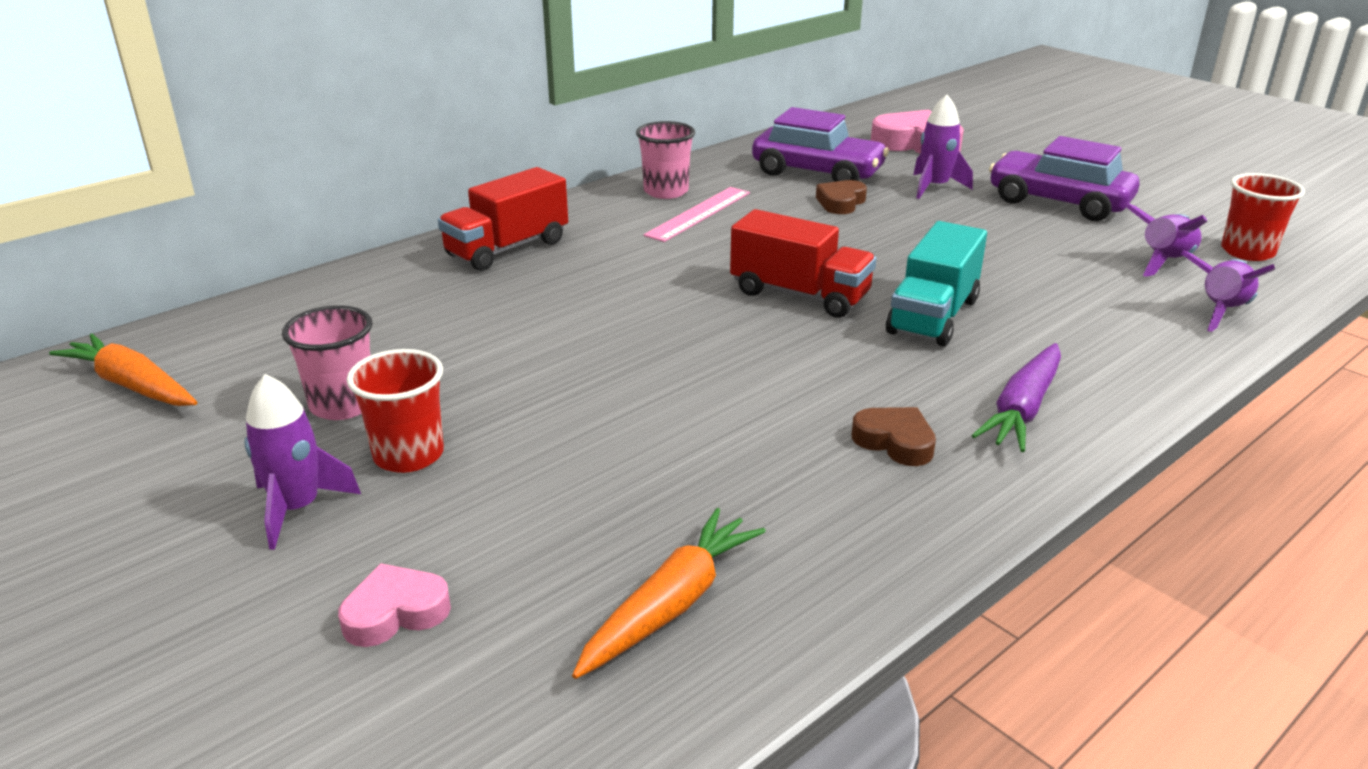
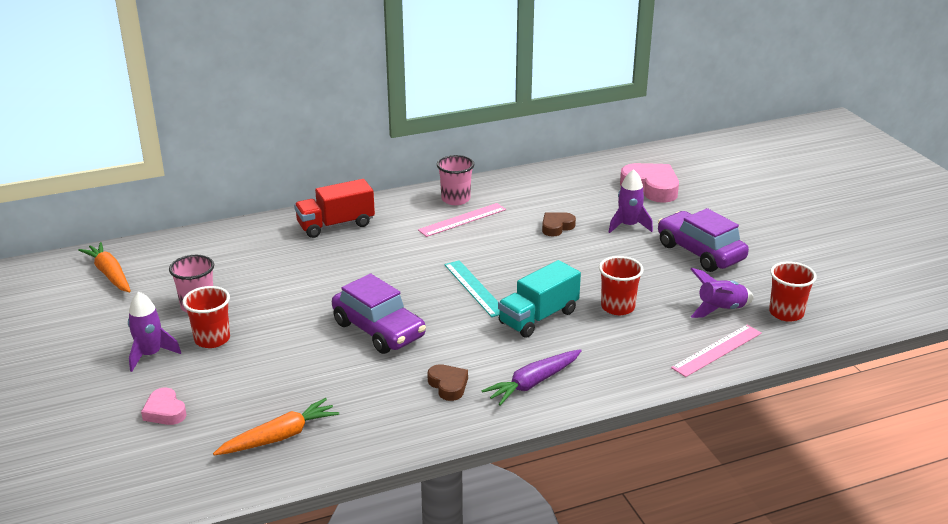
camera: 20 degrees right, 0 degrees up
(395, 612) = (165, 411): pink heart -> pink heart turned 120 degrees counterclockwise
(800, 295) = (474, 288): red truck -> turquoise ruler
(817, 172) = (562, 201): purple car -> purple car (379, 330)
(1028, 283) = (617, 307): none -> red cup
(1221, 312) = (717, 350): purple rocket -> pink ruler

